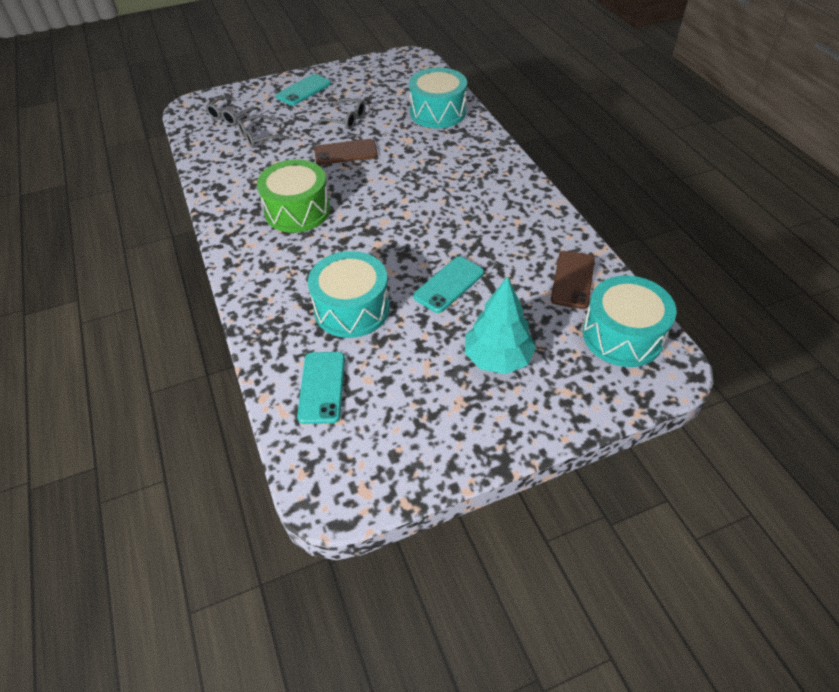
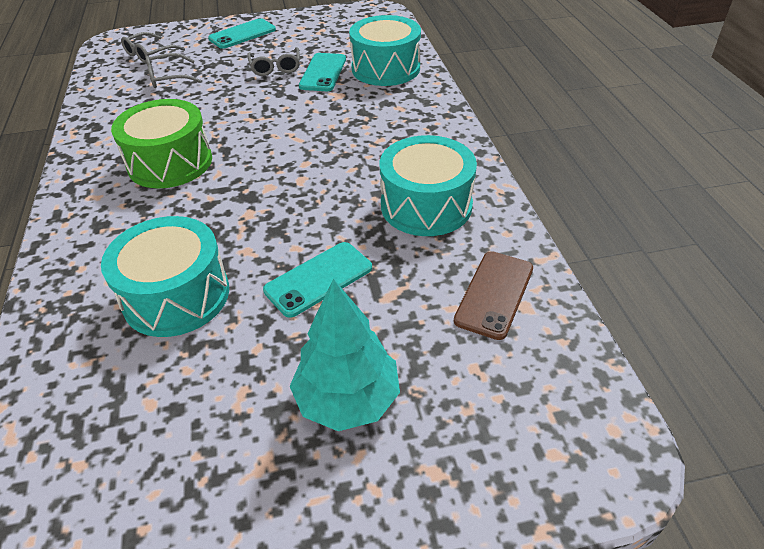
camera: 10 degrees right, 5 degrees down
(322, 387) = (81, 406): turquoise phone -> turquoise phone (323, 73)
(345, 152) = (258, 102): brown phone -> none
(346, 119) = (275, 68): grey glasses -> grey glasses turned 45 degrees clockwise
(622, 335) = (548, 390): turquoise drum -> turquoise drum (426, 205)

